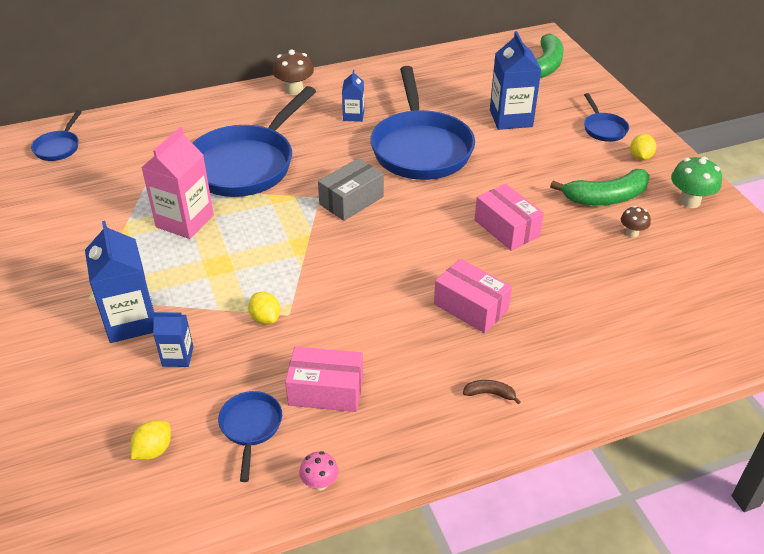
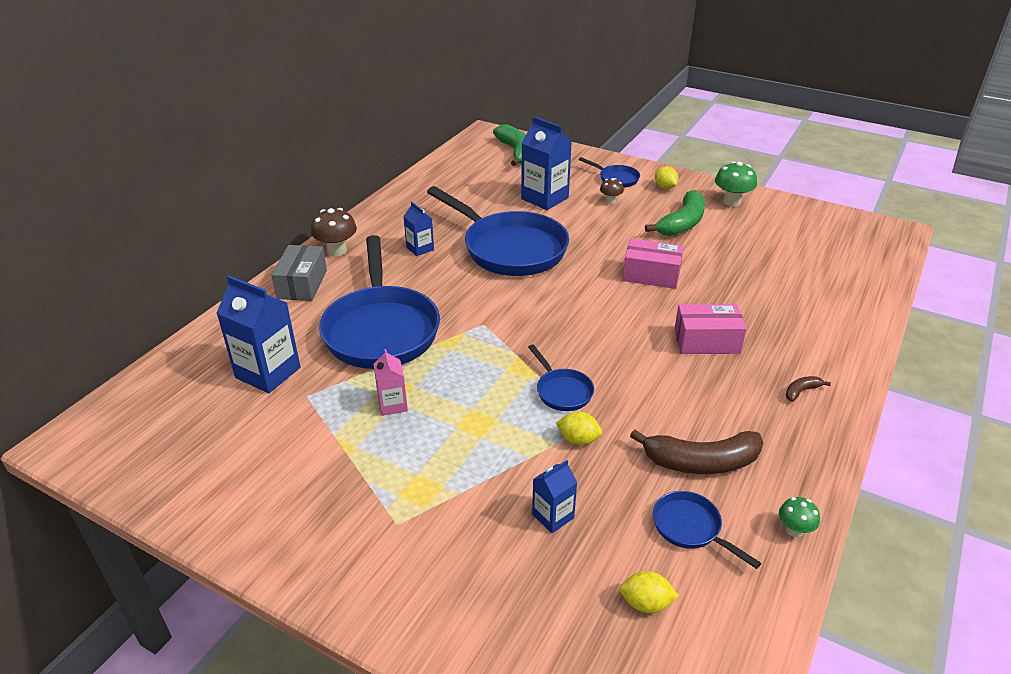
camera: 40 degrees left, 5 degrees down
(59, 147) = (154, 410): blue pan -> blue pan (562, 391)
(131, 321) = (468, 516): blue carton -> blue carton (268, 372)
(153, 450) = (646, 603): yellow lemon -> yellow lemon turned 75 degrees counterclockwise
(185, 221) = (392, 405): pink carton -> pink carton, size x0.54
(319, 483) = (794, 530): pink mushroom -> green mushroom
(326, 390) = (701, 462): pink box -> brown banana
(351, 200) = (513, 313): grey box -> grey box (302, 284)
(632, 233) = (729, 238): brown mushroom -> brown mushroom (610, 201)

